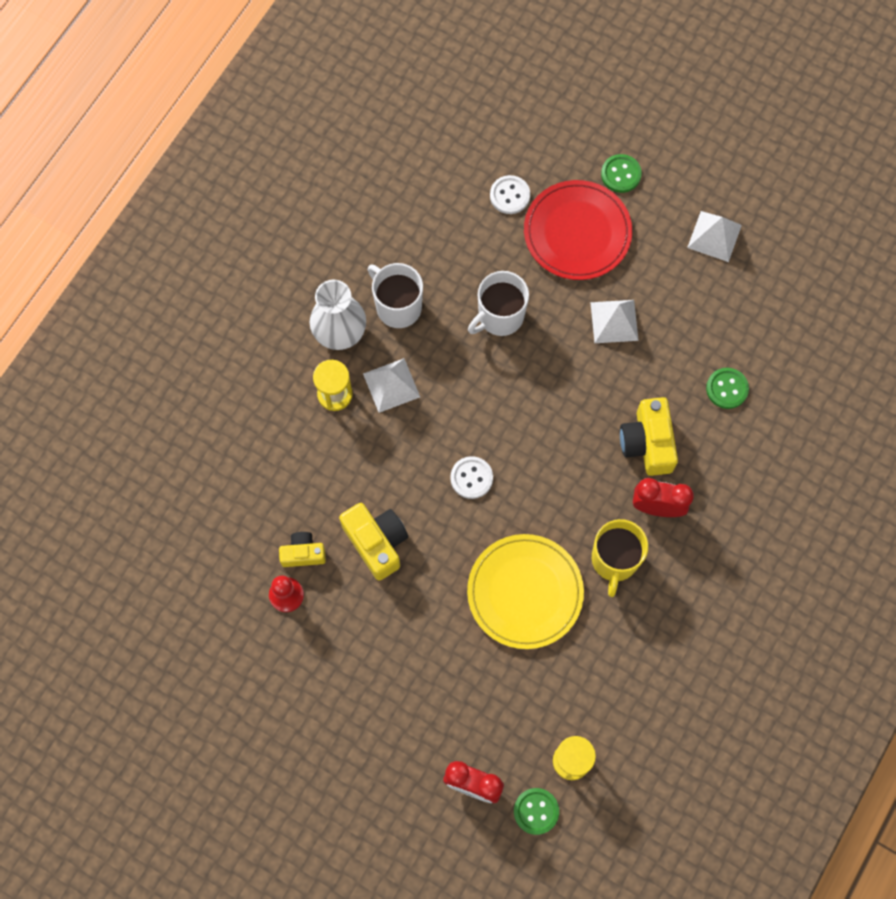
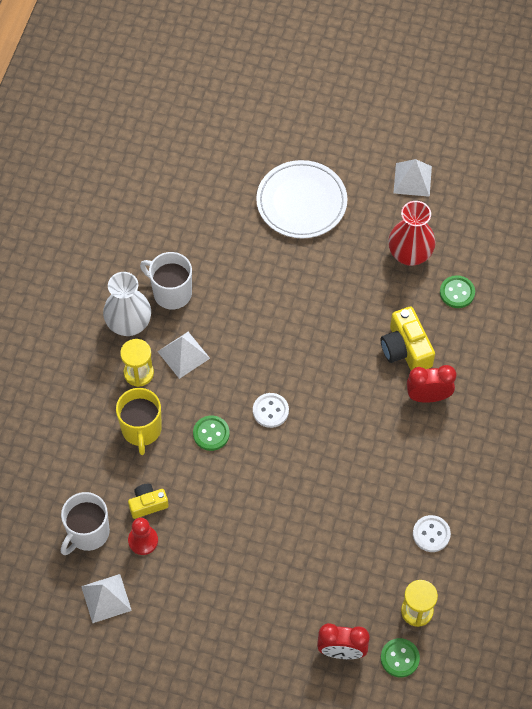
camera: 15 degrees left, 10 degrees down
(376, 542) = (206, 480): yellow camera -> none
(499, 316) = (257, 281): white mug -> white mug (87, 533)
(510, 195) = (238, 186): white button -> white button (431, 534)
(525, 592) = (340, 489): yellow plate -> none
(577, 232) = (301, 202): red plate -> white plate
(614, 321) = (351, 262): white pyramid -> white pyramid (106, 598)
(614, 560) = (406, 446): yellow mug -> yellow mug (141, 430)
(621, 174) = (323, 150): green button -> green button (211, 434)
(685, 328) = (410, 254): none -> red vase

